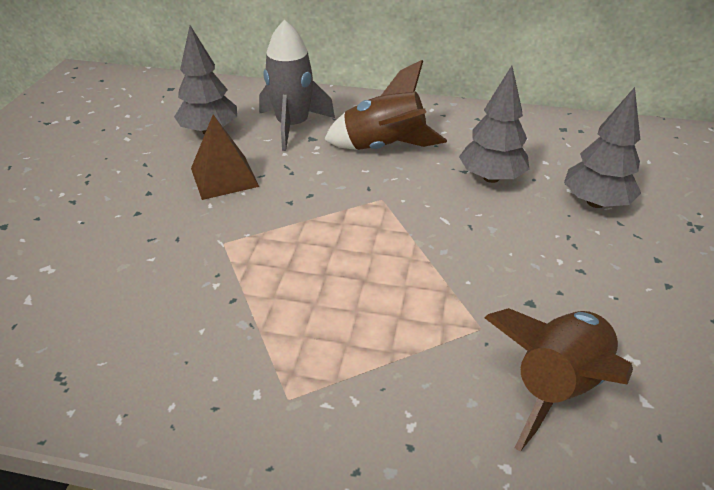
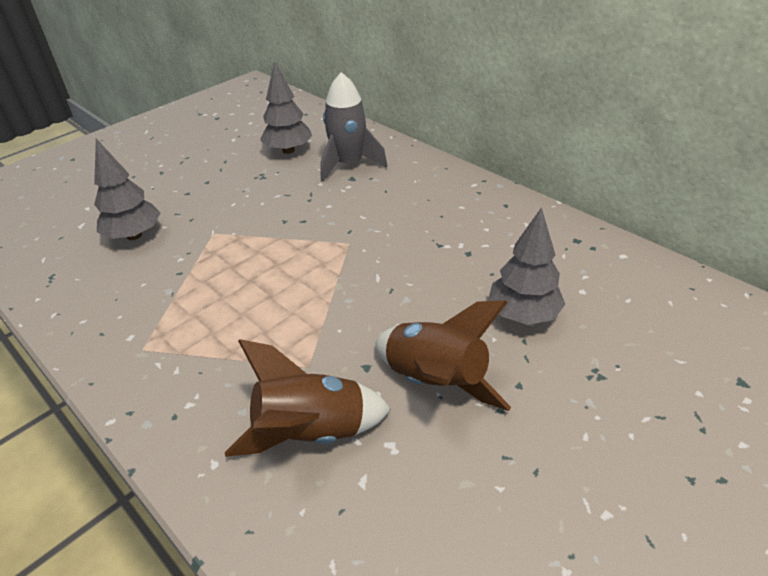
camera: 35 degrees right, 0 degrees up
(224, 177) = (262, 187): brown pyramid -> none
(384, 148) = (397, 204): brown rocket -> brown rocket (435, 382)
(491, 178) = (455, 258): grey tree -> grey tree (134, 235)

